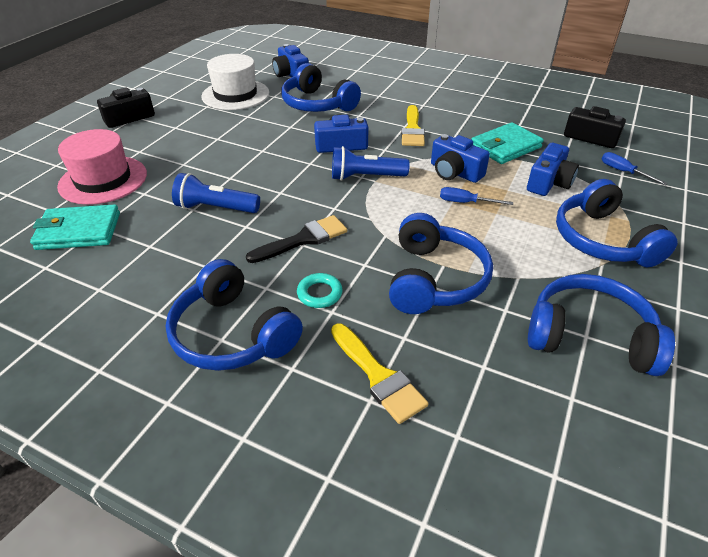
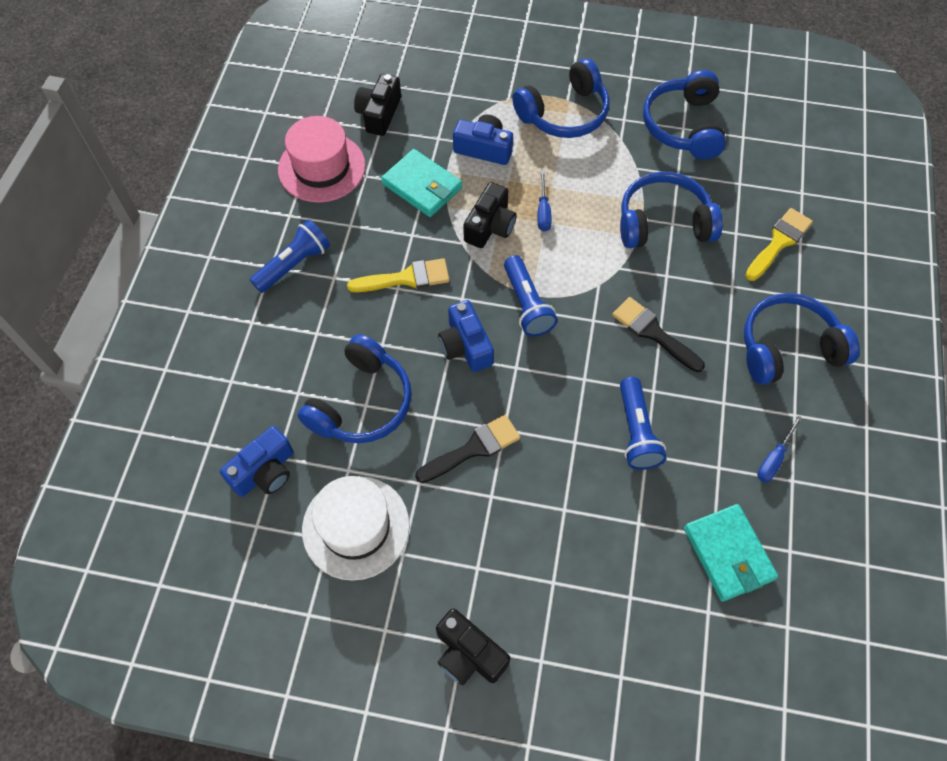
camera: 105 degrees left, 20 degrees up
(103, 180) = (631, 588): pink hat -> pink hat (321, 167)
(232, 334) = (788, 348): blue headphones -> blue headphones turned 135 degrees counterclockwise
(256, 137) = (473, 448): none -> black brush
(319, 293) = (717, 299): turquoise ring -> none
(439, 93) = (294, 264): none -> blue flashlight
(454, 172) = (490, 226): blue camera -> black camera
(623, 172) = (444, 93): blue screwdriver -> blue screwdriver (774, 459)

